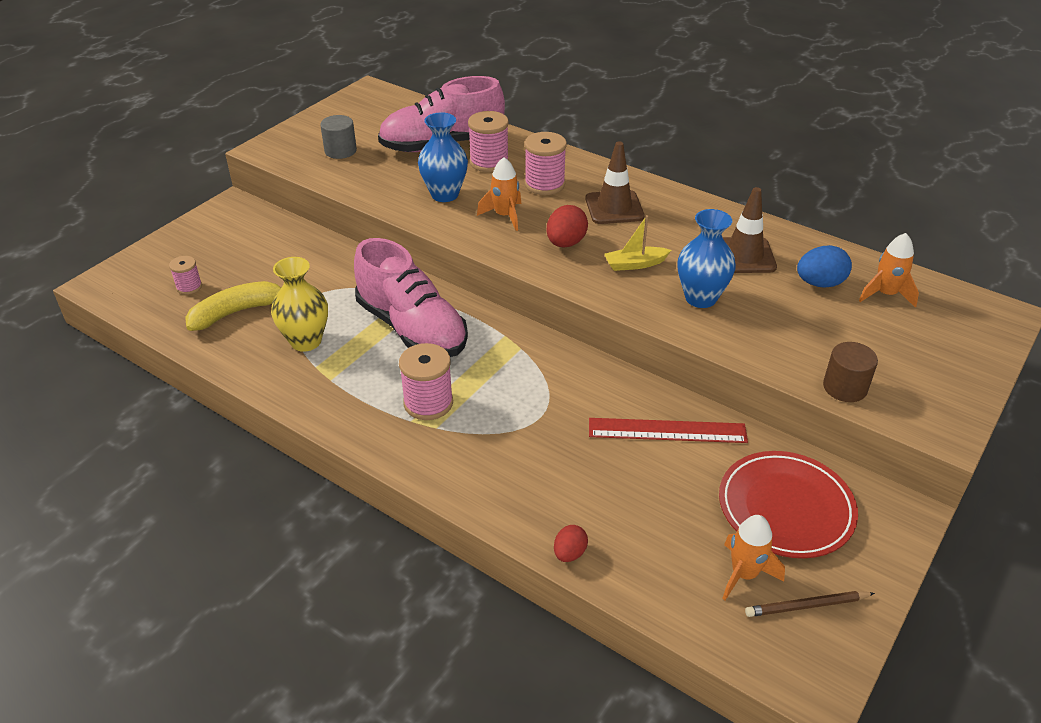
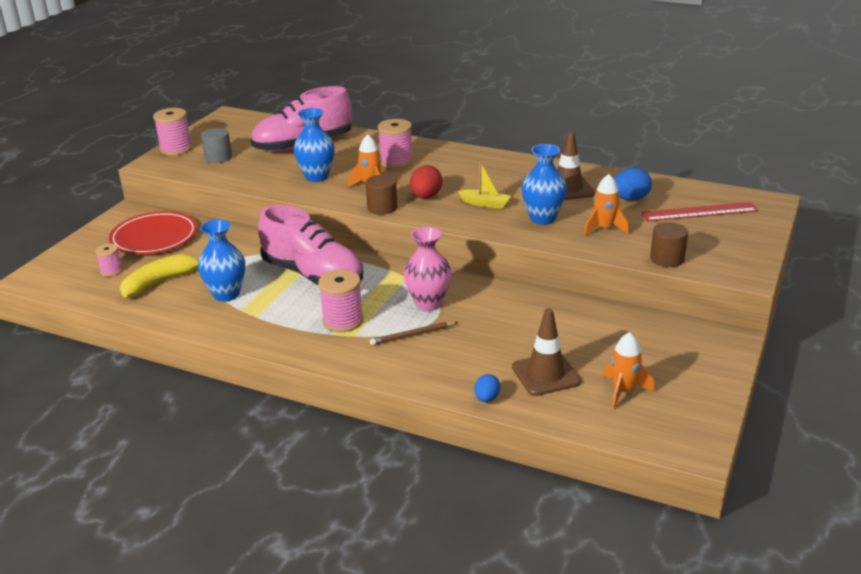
camera: 10 degrees left, 10 degrees down
(306, 341) = (226, 294): yellow vase -> blue vase
(489, 162) = (346, 152): pink spool -> pink spool (176, 149)
(509, 252) = (382, 207): none -> brown cylinder
(536, 393) = (428, 303): none -> pink vase
(569, 553) = (487, 398): red egg -> blue egg
(614, 208) = (457, 170): brown traffic cone -> brown traffic cone (545, 374)
(635, 264) = (485, 203): yellow boat -> yellow boat turned 135 degrees counterclockwise
(667, 431) = (538, 313): red ruler -> red ruler (699, 212)
(785, 508) = (642, 348): red plate -> red plate (154, 237)
(807, 606) = (675, 403): brown pencil -> brown pencil (413, 335)
(885, 294) = (680, 200): orange rocket -> orange rocket (604, 228)

